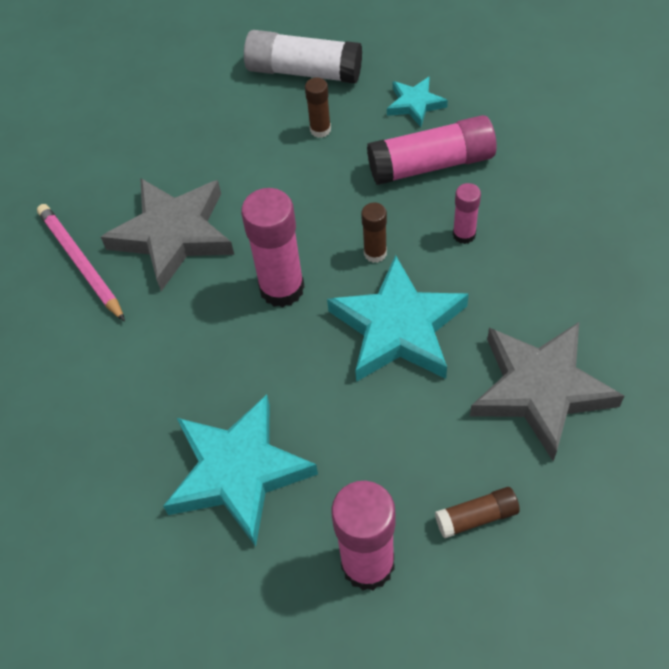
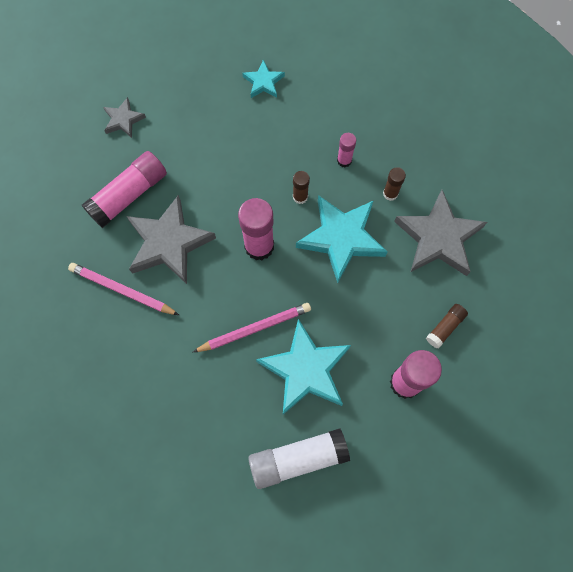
camera: 35 degrees left, 15 degrees up
(208, 385) = (255, 328): none -> pink pencil
(217, 81) = (123, 120): none -> grey star
(304, 71) = (177, 88): white glue stick -> white glue stick (298, 459)
(320, 130) = (215, 127): brown glue stick -> brown glue stick (390, 193)
(431, 164) = (298, 121): pink glue stick -> pink glue stick (128, 195)

